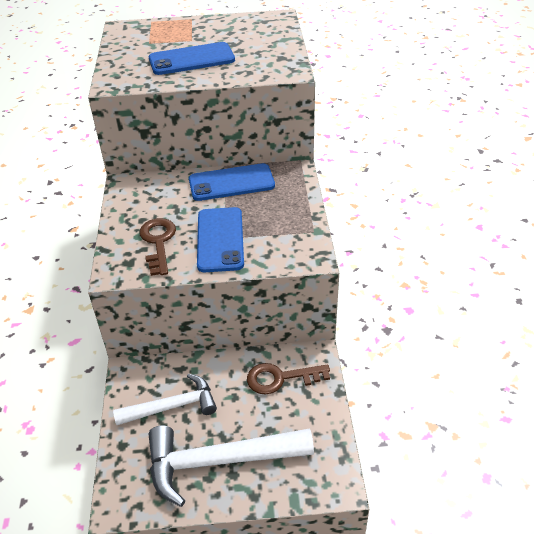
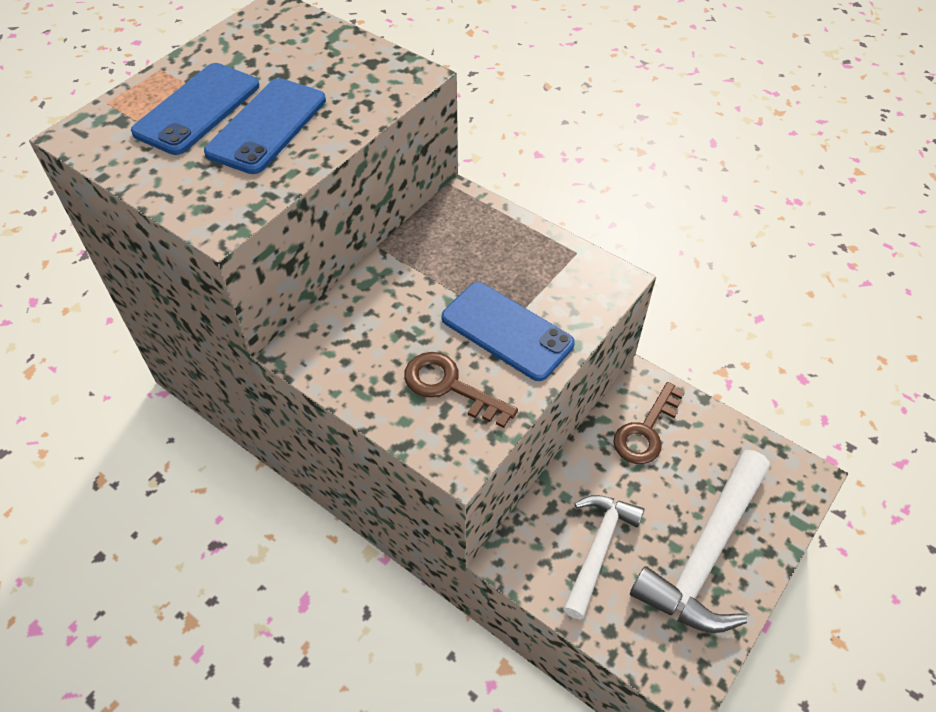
camera: 50 degrees left, 10 degrees up
(231, 183) = (418, 260): blue phone -> blue phone (197, 109)

